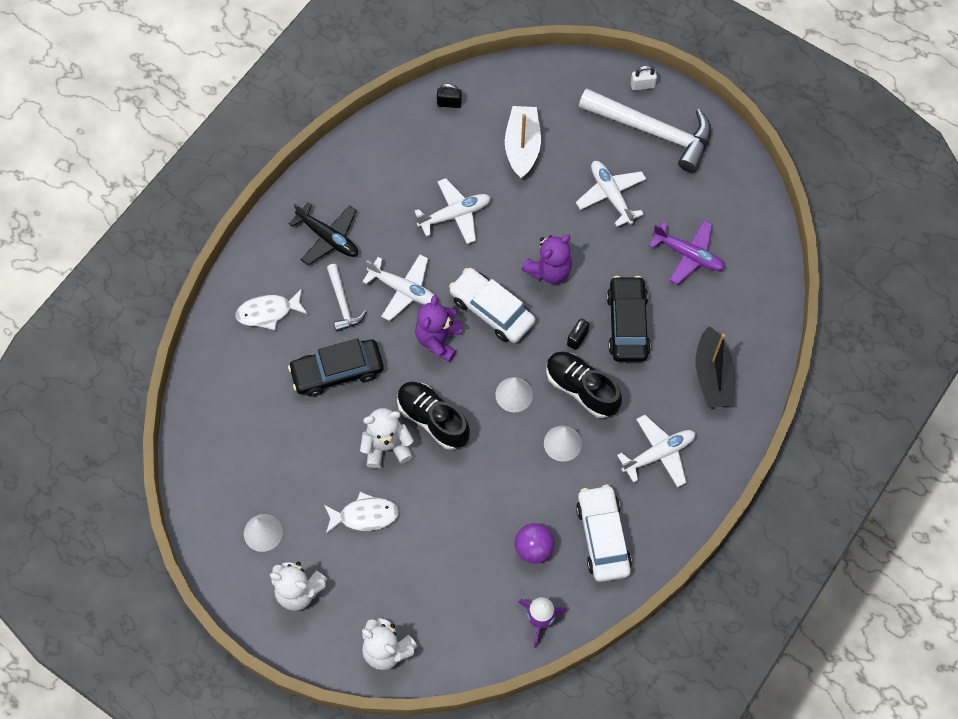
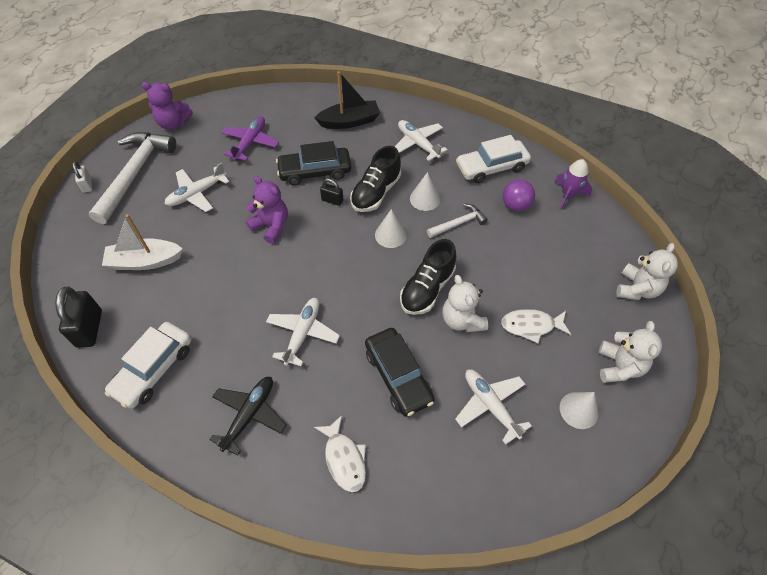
camera: 100 degrees left, 10 degrees down
(343, 303) = (323, 385): white hammer -> white hammer (458, 223)
(365, 515) = (531, 326): white fish -> white fish turned 75 degrees counterclockwise
(438, 339) = (349, 296): purple teddy bear -> purple teddy bear (173, 123)
(449, 103) = (89, 328): black padlock -> black padlock, size x1.81
(455, 215) = (218, 304): white plane -> white plane (490, 405)
(492, 310) = (315, 261): white car -> white car (154, 369)

